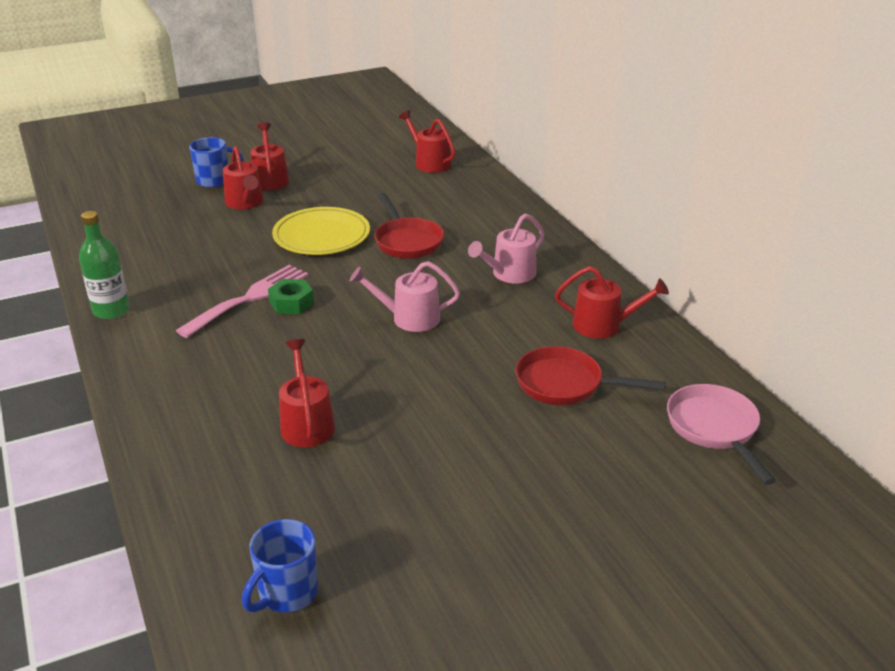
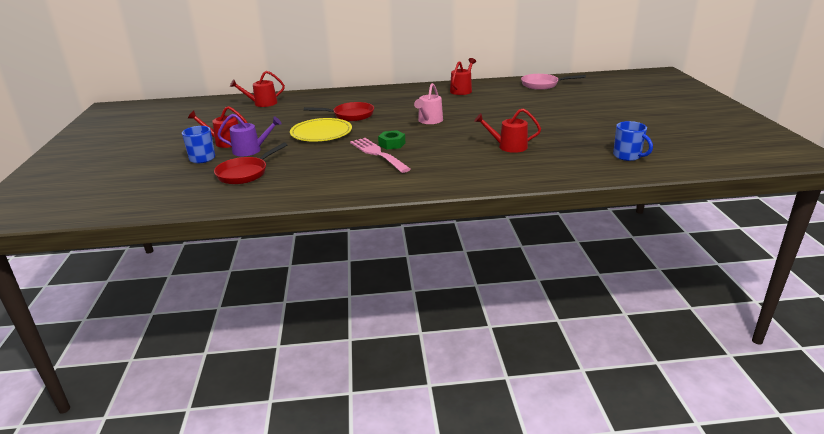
camera: 70 degrees left, 5 degrees down
(111, 310) = (357, 192): green bottle -> none
(245, 202) = (250, 150): red watering can -> purple watering can
(510, 274) = (405, 100): pink watering can -> none
(565, 384) = (502, 100): red pan -> red pan (245, 173)

